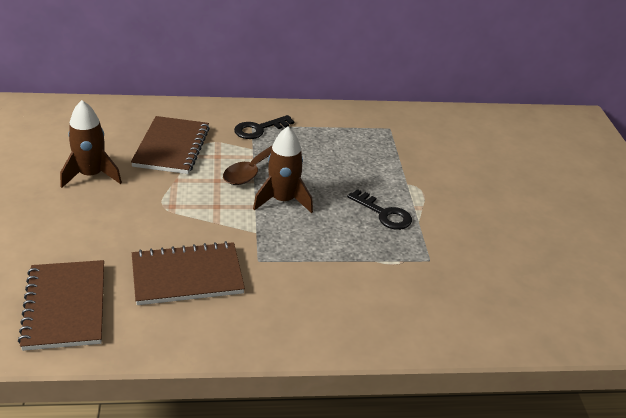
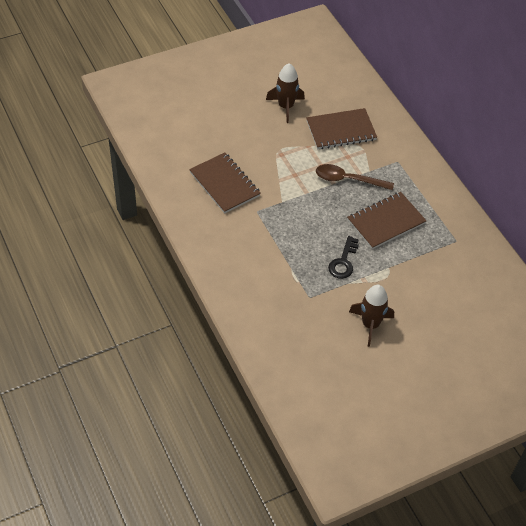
camera: 70 degrees right, 15 degrees up
(65, 306) = (174, 145): brown notebook -> brown notebook (386, 222)
(259, 129) = (396, 167): black key -> none
(283, 200) = (322, 205): brown rocket -> brown rocket (370, 324)

